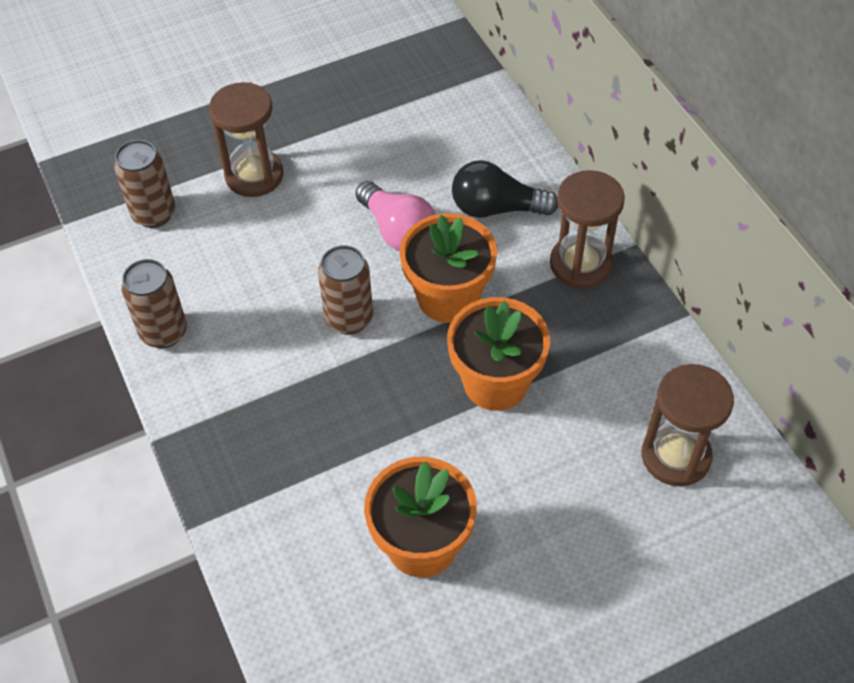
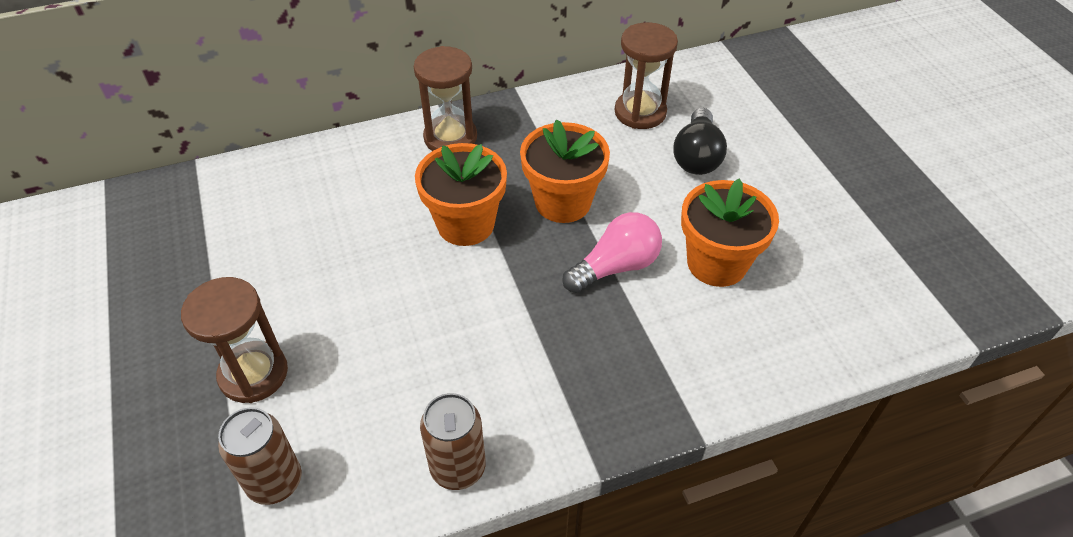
camera: 85 degrees left, 5 degrees down
(349, 319) = (474, 298): brown can -> none
(398, 231) = (376, 254): pink light bulb -> pink light bulb (615, 267)
(496, 208) = (372, 182): black light bulb -> black light bulb (697, 156)

